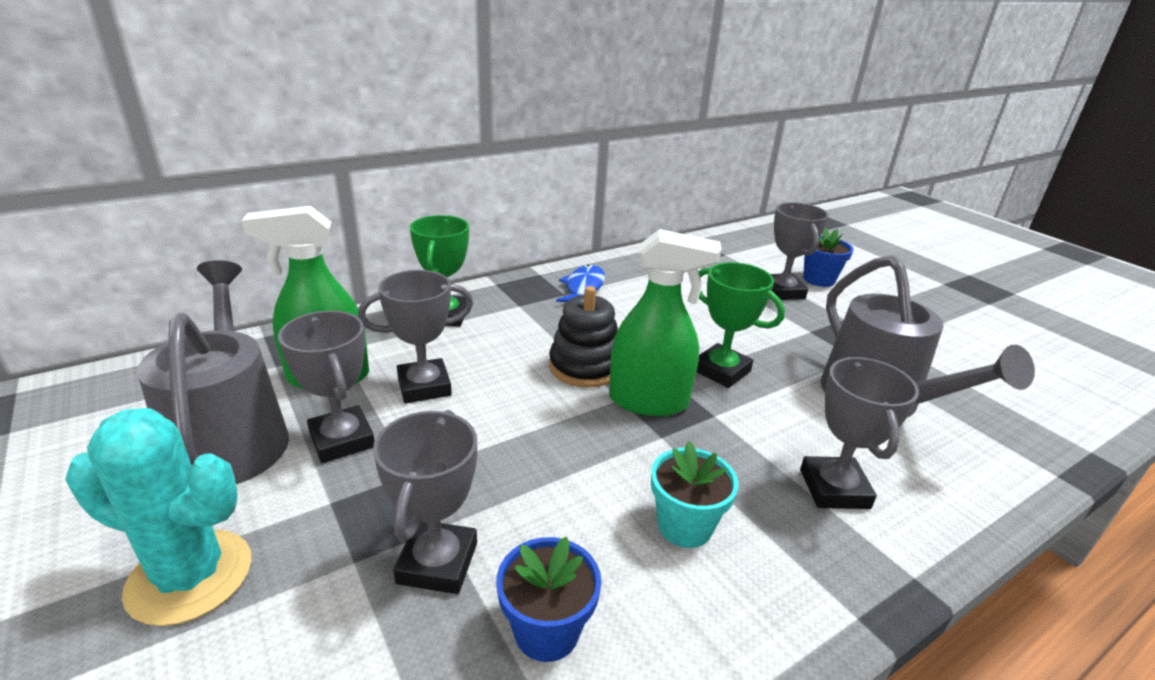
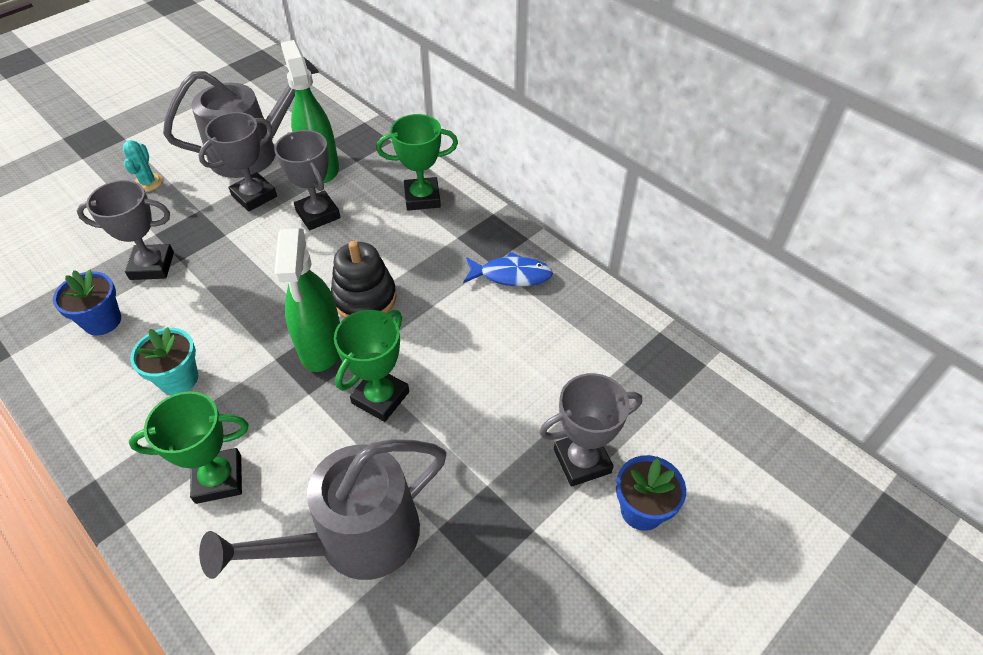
camera: 80 degrees right, 20 degrees up
(190, 576) = (148, 183): turquoise cactus -> turquoise cactus, size x0.50
(834, 489) = (218, 479): grey trophy -> green trophy

